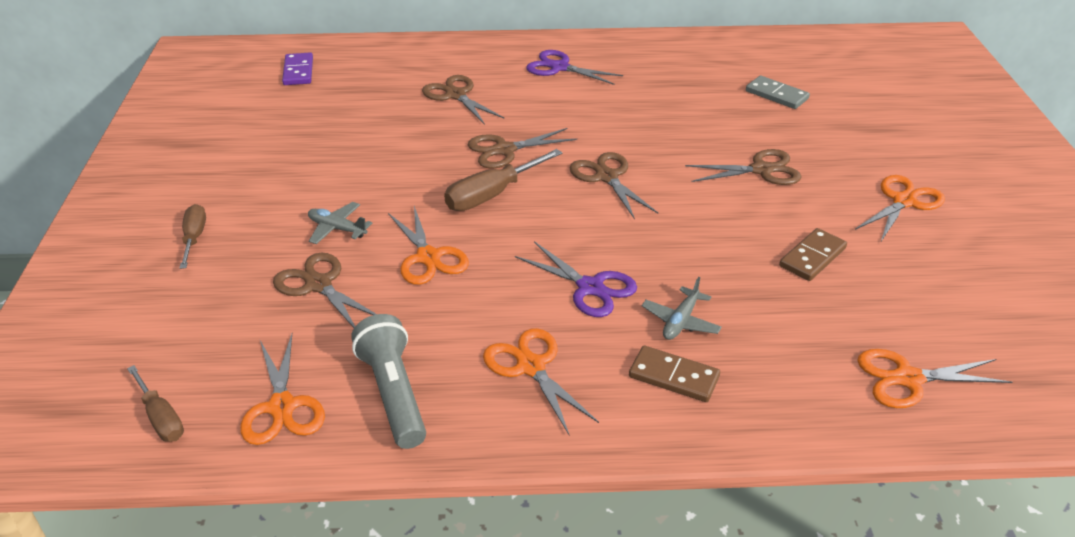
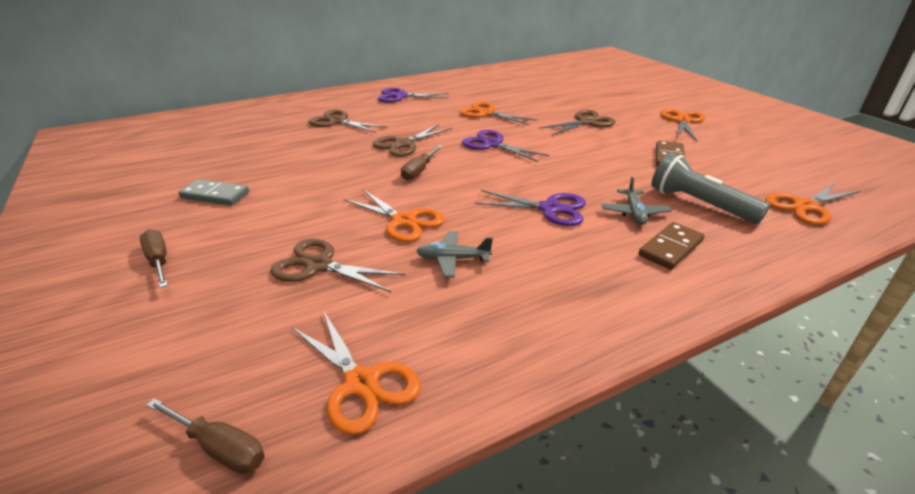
camera: 25 degrees left, 5 degrees down
(298, 71) = (191, 130): purple domino -> none
(337, 229) = (304, 220): grey plane -> grey plane (453, 259)
(394, 393) = (465, 332): grey flashlight -> grey flashlight (699, 204)
(492, 195) = (419, 171): brown screwdriver -> brown screwdriver, size x0.64
(531, 367) = (562, 273): orange scissors -> orange scissors (486, 113)
(606, 177) = (492, 144): brown scissors -> purple scissors
(674, 376) = (670, 248): brown domino -> brown domino turned 45 degrees counterclockwise
(776, 95) = (552, 88): grey domino -> grey domino (215, 195)

